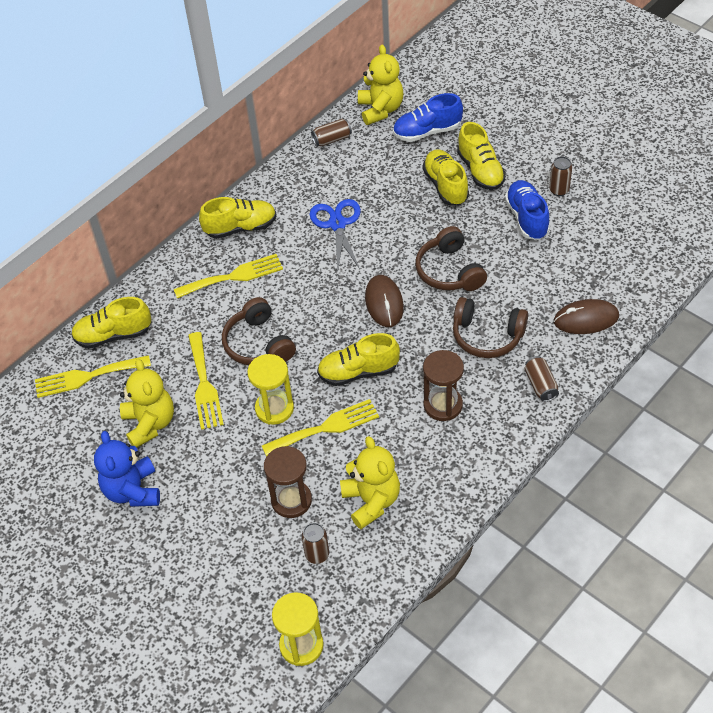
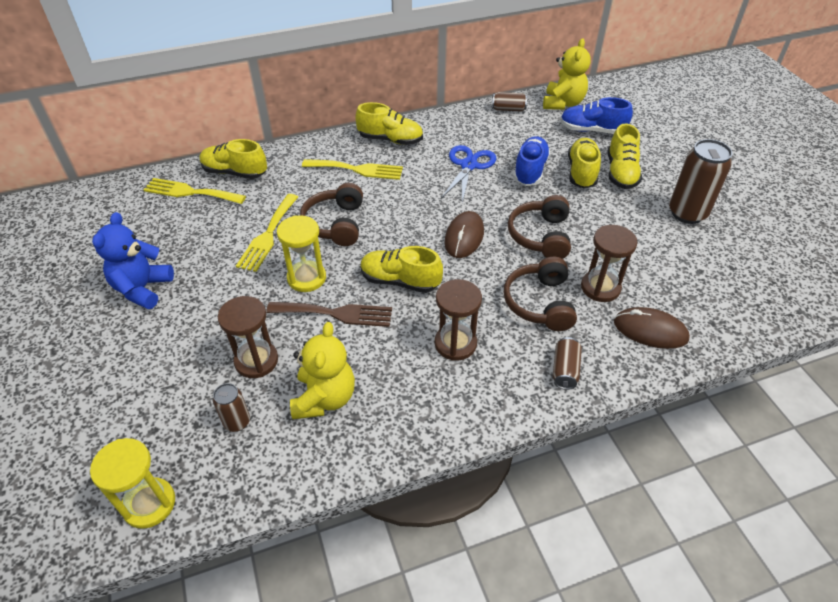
camera: 25 degrees right, 5 degrees down
(150, 423) = (202, 245): yellow teddy bear -> none
(326, 428) = (336, 313): yellow fork -> brown fork
(487, 336) = (539, 303): brown headphones -> brown headphones turned 45 degrees clockwise
(527, 218) = (641, 223): blue shoe -> blue shoe (530, 171)
(527, 298) = (600, 288): none -> brown hourglass
(559, 190) = (687, 213): brown can -> brown can, size x1.93

